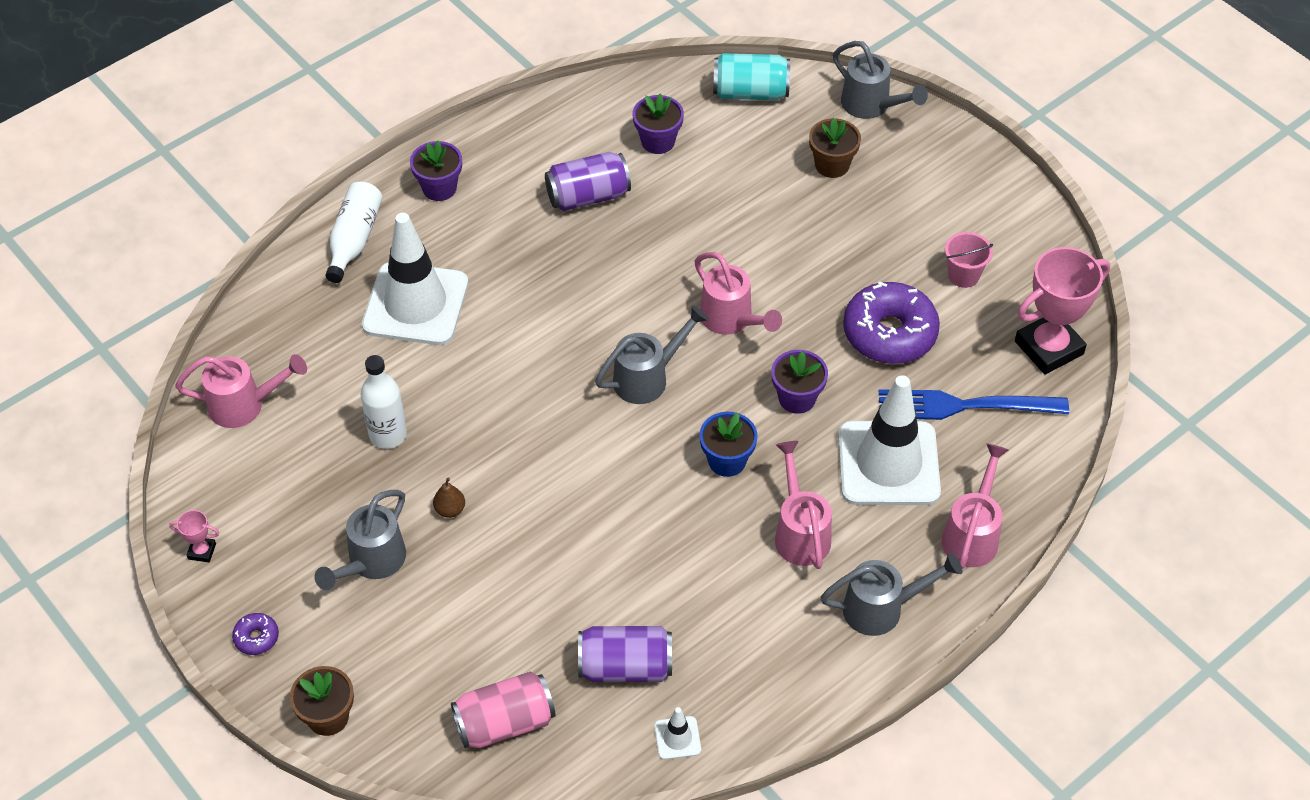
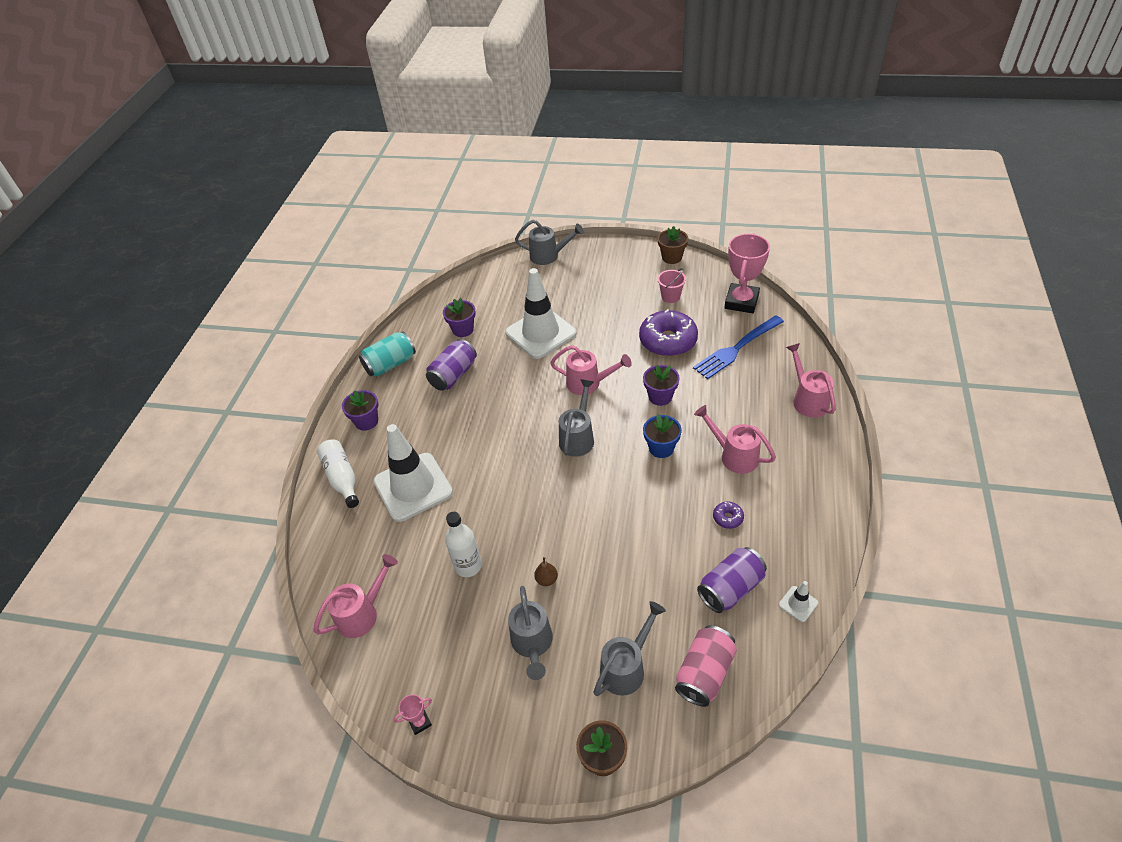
camera: 35 degrees left, 5 degrees down
(256, 637) = (508, 747): purple donut -> purple donut (728, 518)
(750, 92) = (485, 283): turquoise can -> turquoise can (390, 364)
(832, 165) = (559, 289): brown flower pot -> brown flower pot (672, 257)
(881, 608) = (811, 462): grey watering can -> grey watering can (626, 667)
(888, 463) = (735, 396): white traffic cone -> white traffic cone (540, 333)

